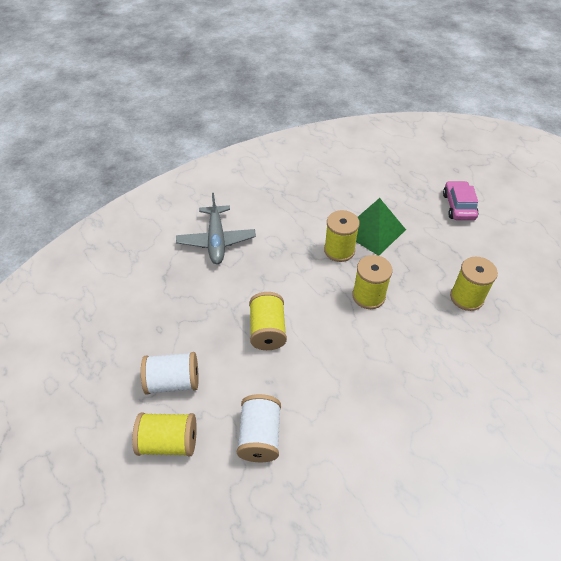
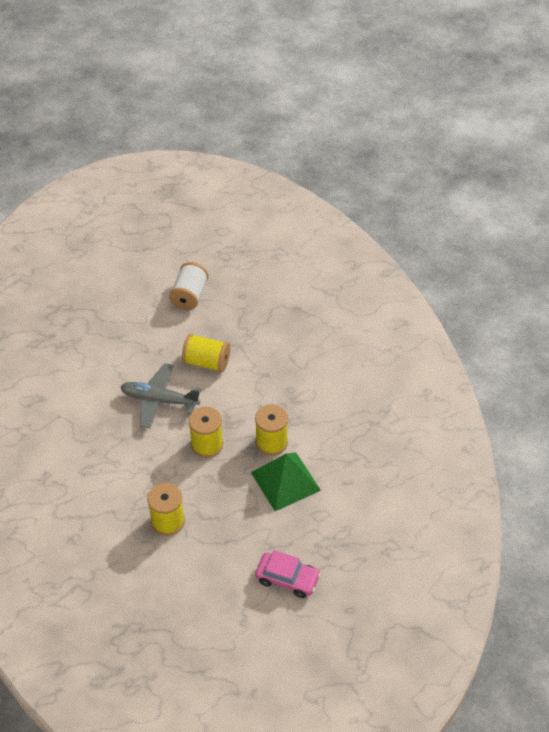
camera: 110 degrees right, 0 degrees up
(169, 442) = (143, 285): yellow spool -> none
(216, 240) = (326, 352): grey plane -> grey plane (159, 400)
(260, 436) = (120, 334): white spool -> none

